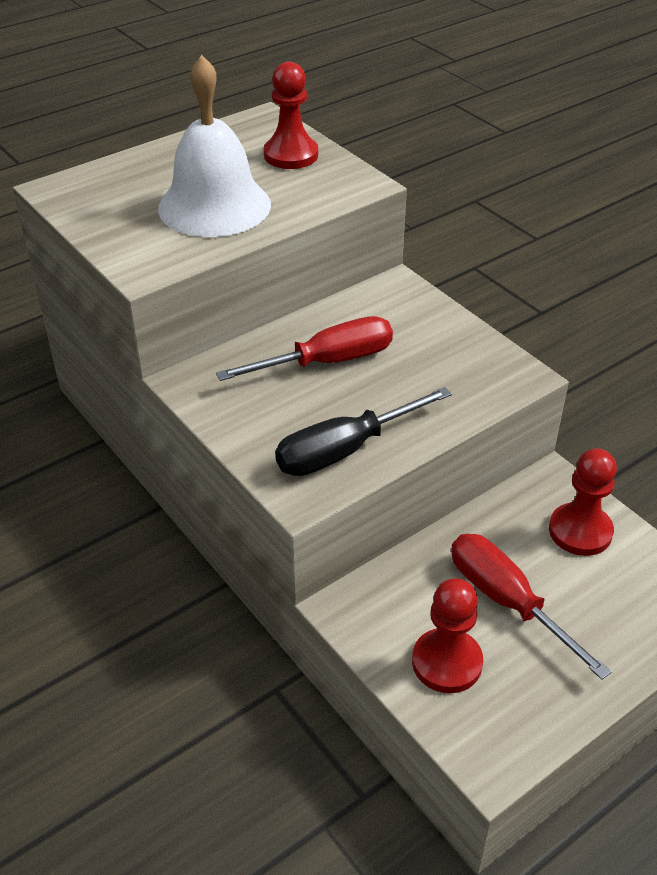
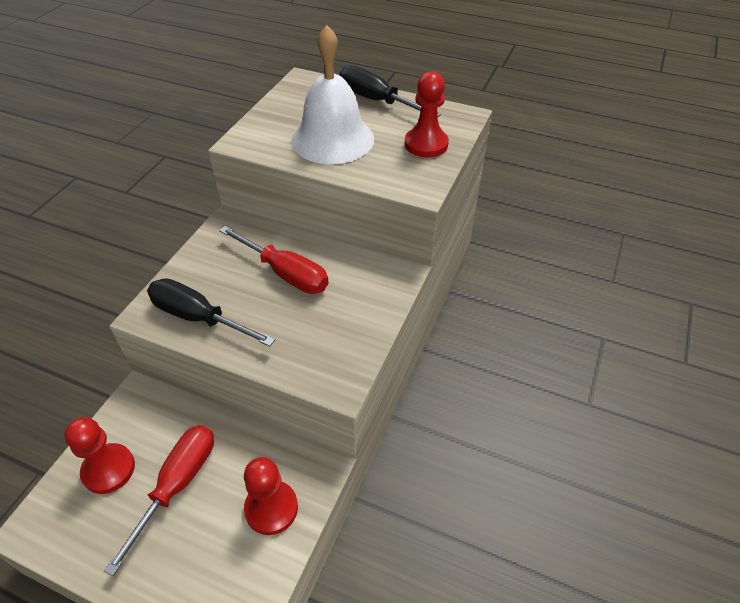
camera: 60 degrees right, 5 degrees up
(169, 156) = (376, 100): none -> black screwdriver

